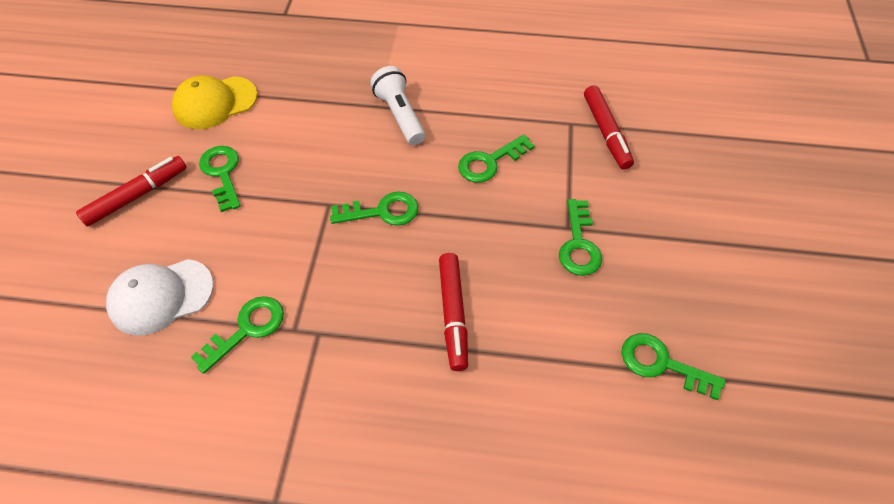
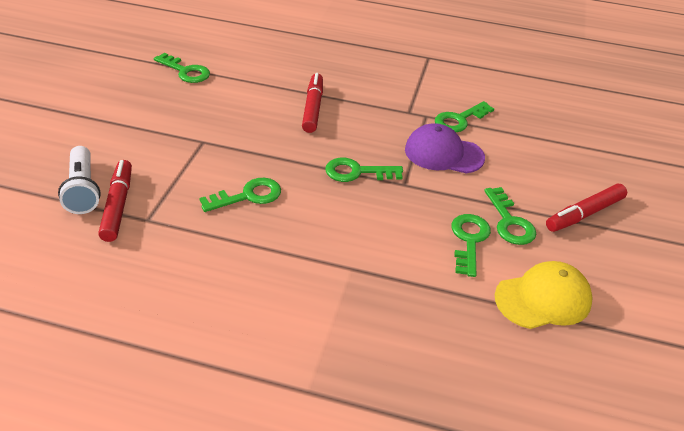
camera: 175 degrees left, 15 degrees down
(161, 296) = (529, 144): white cap -> none
(278, 259) = (443, 153): none -> purple cap
(400, 115) = (328, 253): white flashlight -> white flashlight (83, 190)
(578, 244) = (201, 131): green key -> green key (469, 240)

